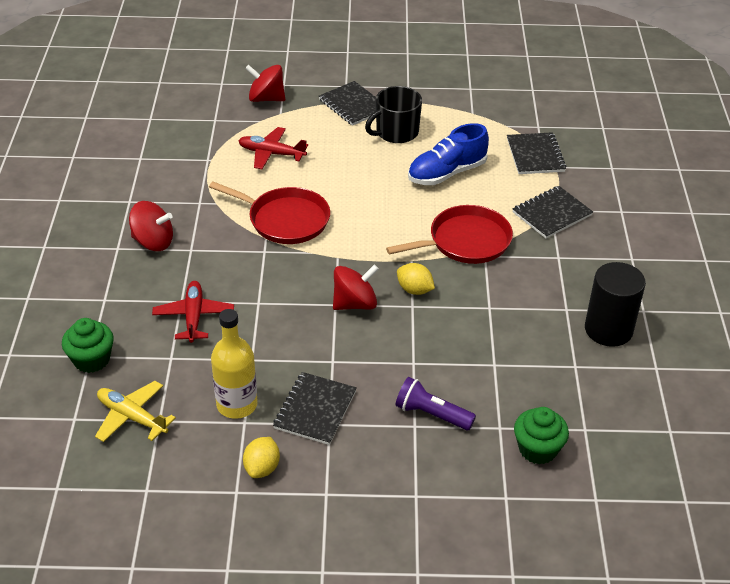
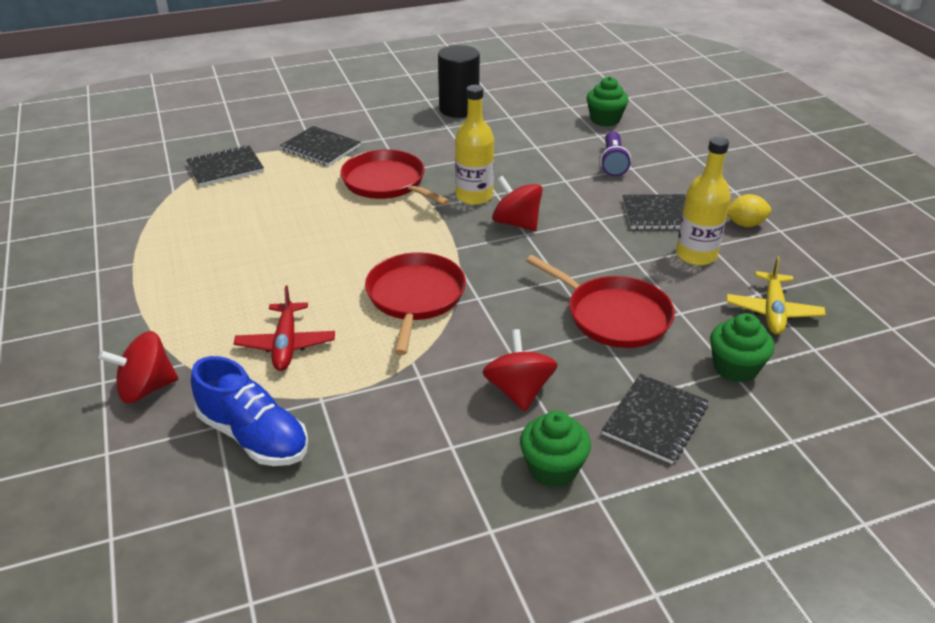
camera: 110 degrees left, 5 degrees down
(80, 236) = (553, 468): none -> green cupcake
(194, 317) = (613, 316): red plane -> red pan
(266, 98) = (146, 388): red spinning top -> red spinning top turned 75 degrees clockwise
(353, 105) = (149, 304): black notebook -> black notebook (655, 420)
(396, 132) = (206, 258): black mug -> none
(414, 290) = (474, 196): yellow lemon -> yellow bottle
(446, 173) = (277, 211): blue shoe -> blue shoe (254, 436)

